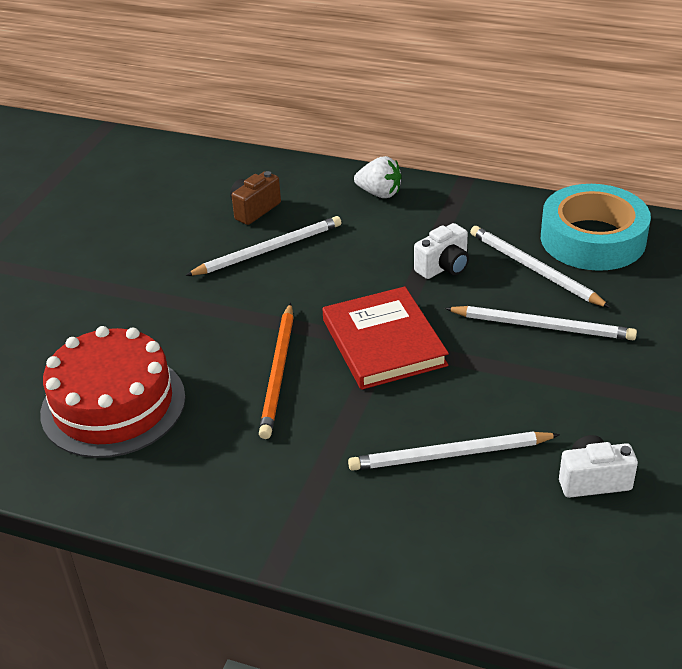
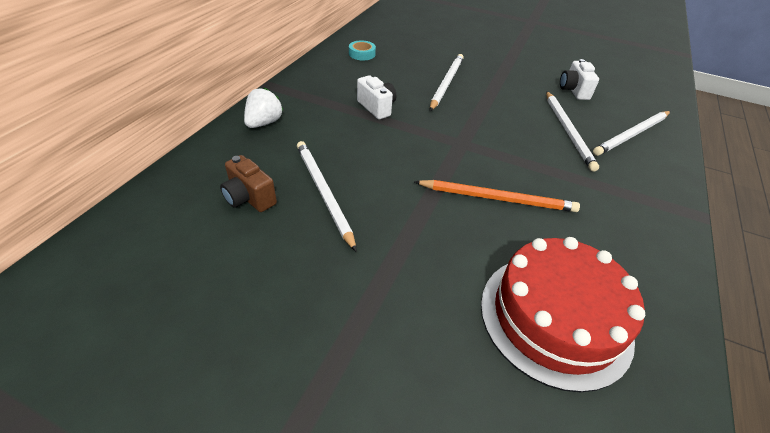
camera: 90 degrees left, 5 degrees up
(383, 342) = (460, 143): red book -> none
(534, 269) = (388, 76): white pencil -> white pencil (632, 135)
(592, 239) = (362, 54): turquoise tape -> turquoise tape, size x0.40

